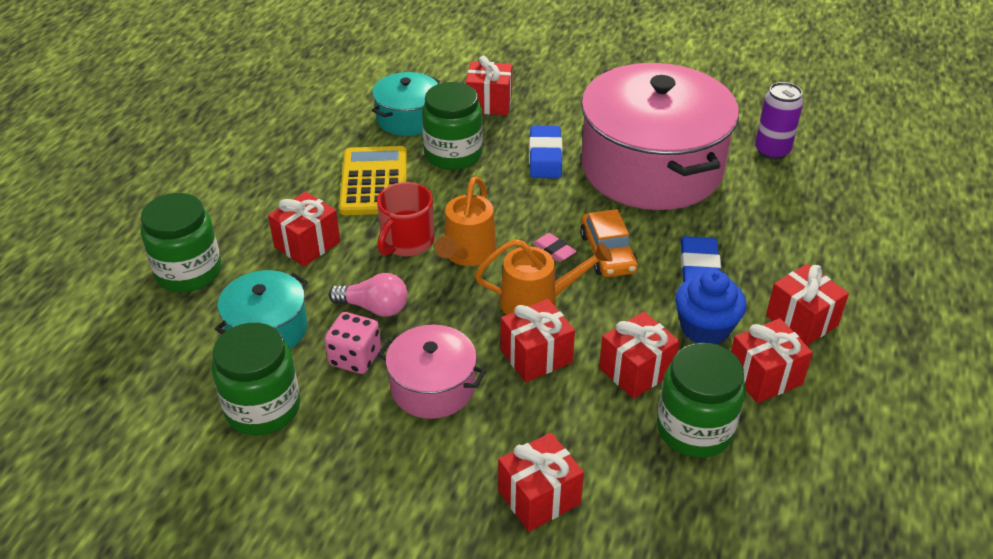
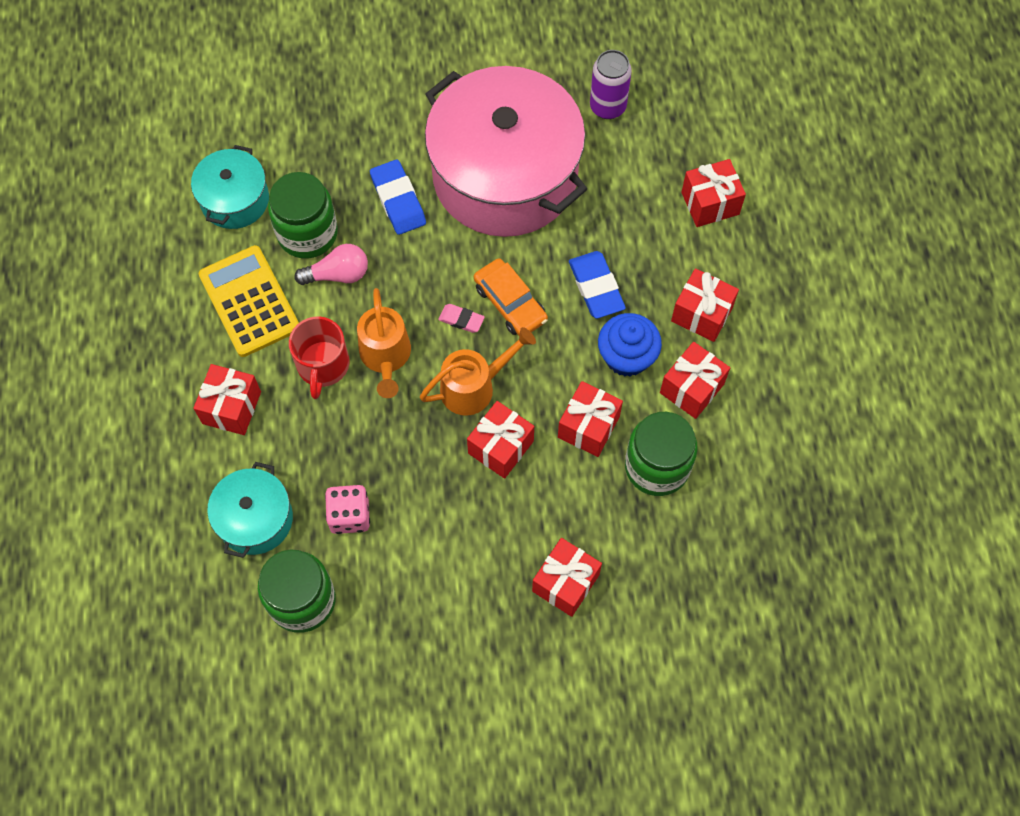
camera: 25 degrees left, 25 degrees up
(189, 272) = (140, 487): green jar -> none
(374, 307) = (335, 454): pink light bulb -> pink light bulb (338, 274)
(432, 387) = (431, 516): pink pot -> none
(489, 103) = (306, 144): red gift -> red gift (710, 203)

